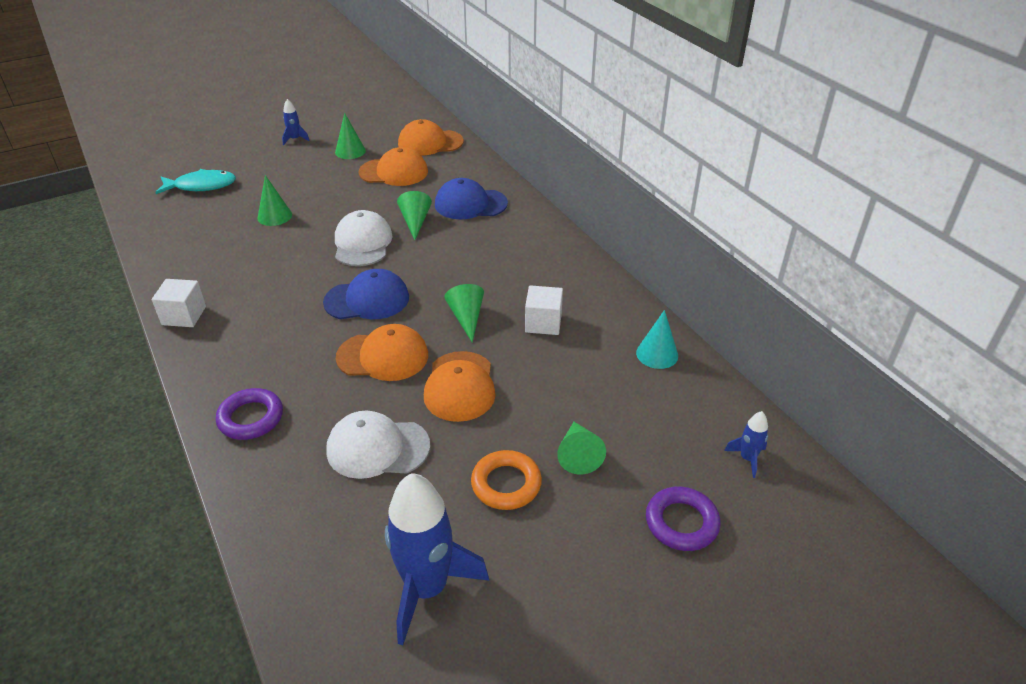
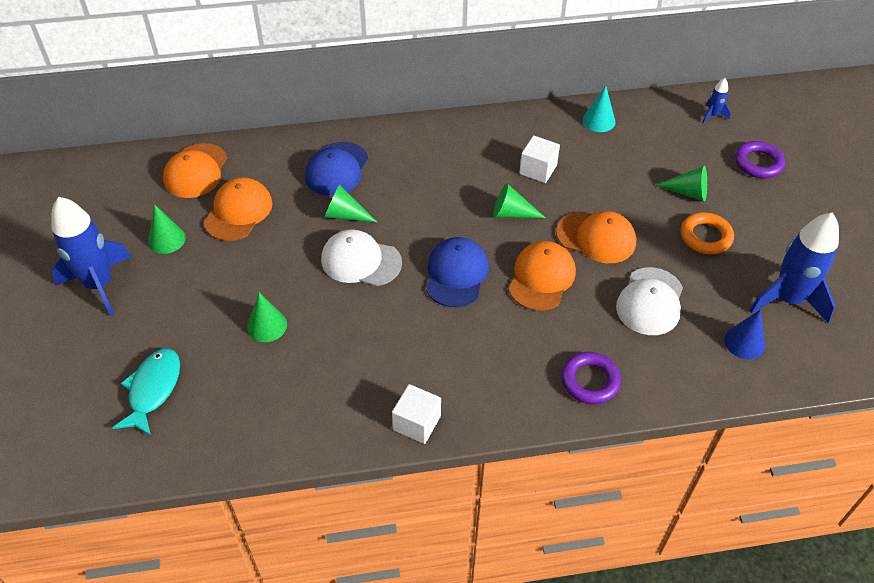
camera: 70 degrees left, 10 degrees up
(295, 139) = (99, 285): blue rocket -> blue rocket, size x2.26
(337, 548) = (744, 342): none -> blue cone

